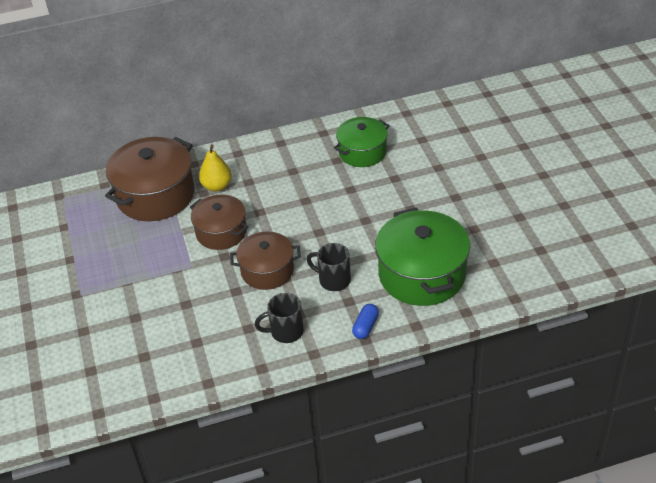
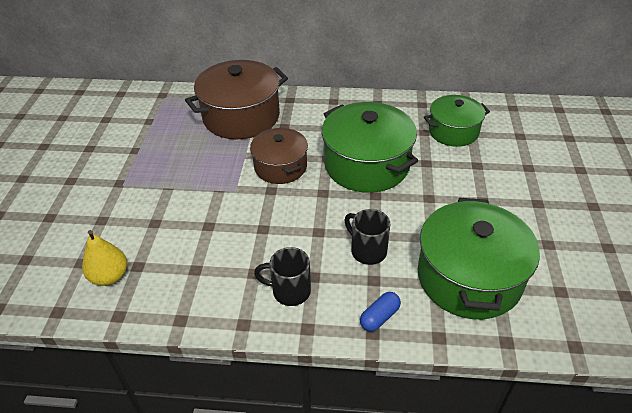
camera: 20 degrees right, 0 degrees up
(217, 186) = (299, 124): yellow pear -> yellow pear (110, 276)
(267, 270) = (304, 218): brown pot -> none
(298, 206) = (366, 164): none -> green pot

